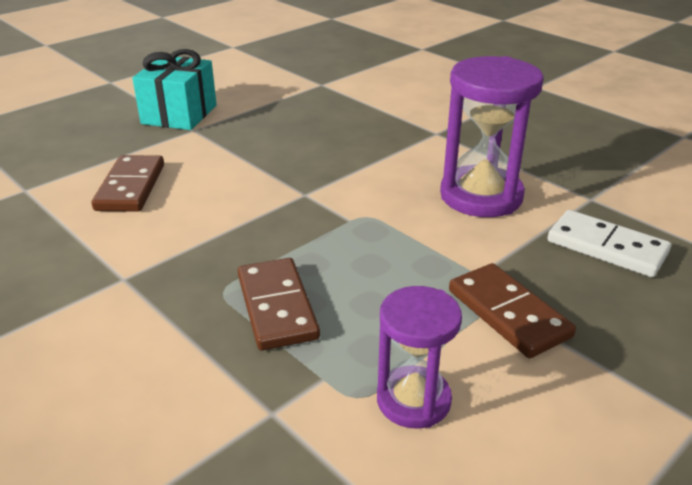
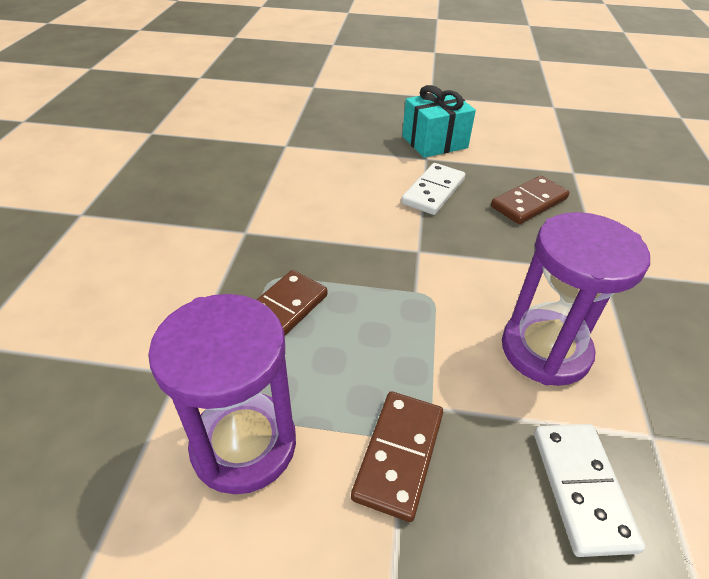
camera: 50 degrees right, 10 degrees up
(131, 187) = (332, 177): brown domino -> brown domino (529, 203)
(244, 149) = (433, 191): none -> white domino
(413, 400) = (244, 444): purple hourglass -> purple hourglass, size x1.61

